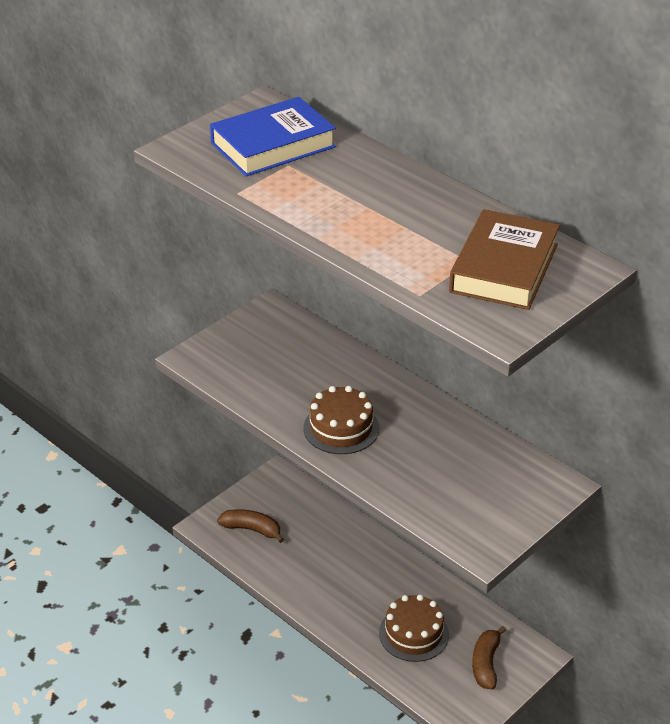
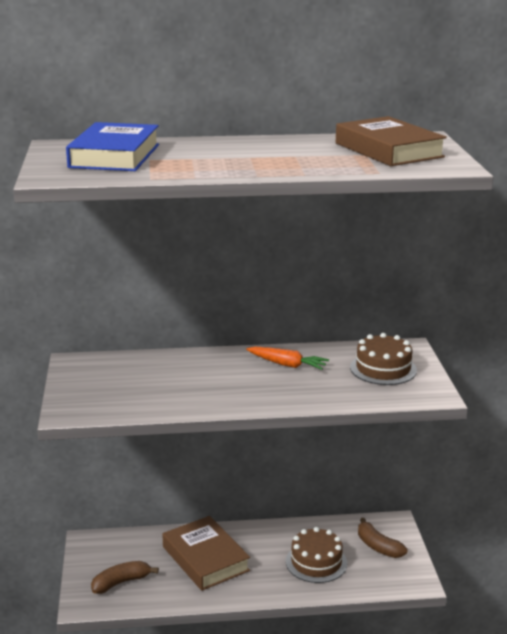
camera: 50 degrees left, 15 degrees down
(336, 559) = (205, 558): none -> brown book
(341, 428) = (243, 391): brown cake -> brown cake (383, 369)
(421, 426) = (287, 364): none -> orange carrot

